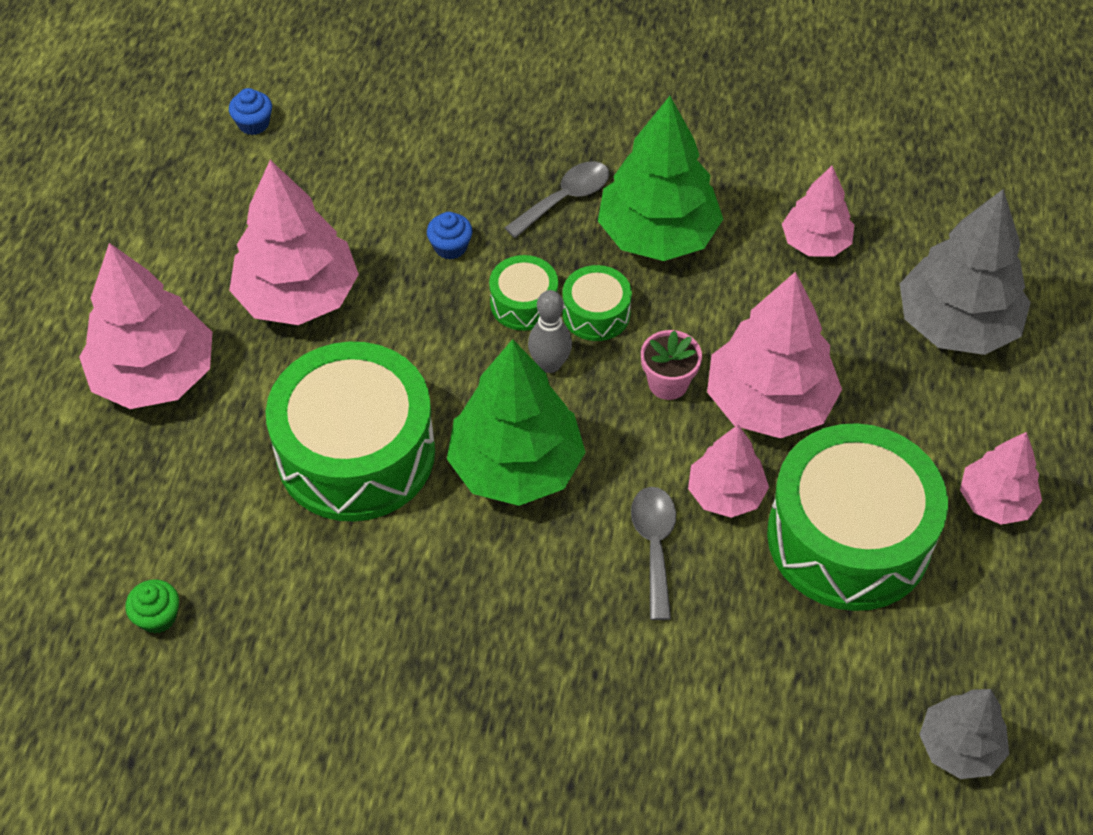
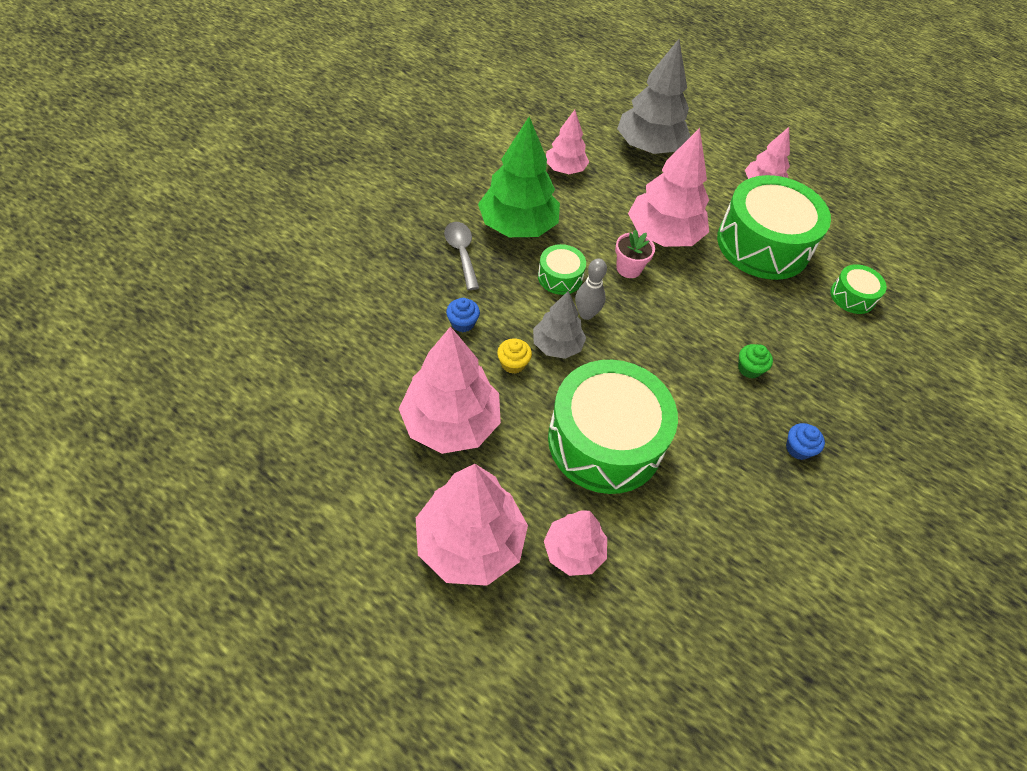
camera: 70 degrees left, 0 degrees up
(157, 616) = (692, 617): green cupcake -> green cupcake (749, 369)
(253, 124) = (265, 388): blue cupcake -> blue cupcake (798, 448)
(418, 319) = (513, 363): none -> yellow cupcake
(516, 466) = (655, 361): green tree -> none
(524, 303) = (532, 306): green drum -> green drum (852, 296)
(654, 546) = (738, 322): grey spoon -> none
(725, 494) = (715, 278): pink tree -> pink tree (573, 551)
(959, 747) = (897, 262): grey tree -> grey tree (557, 345)

